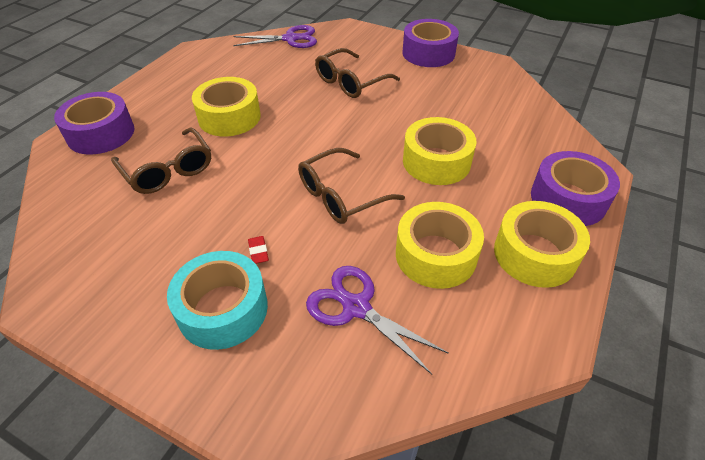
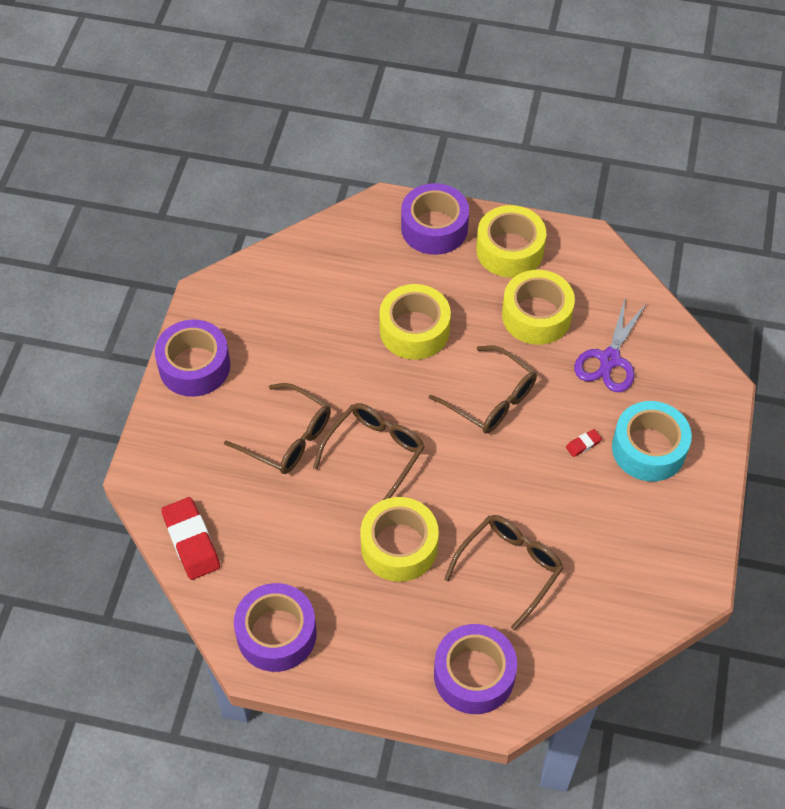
camera: 105 degrees left, 10 degrees up
(204, 60) = (276, 634): none -> purple tape
(290, 39) = (191, 541): purple scissors -> red eraser
(317, 119) = (375, 453): none -> brown glasses

